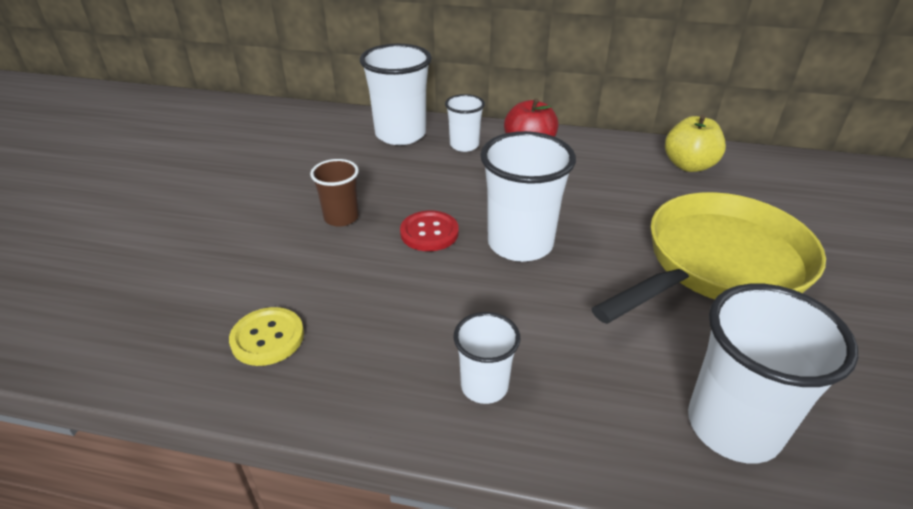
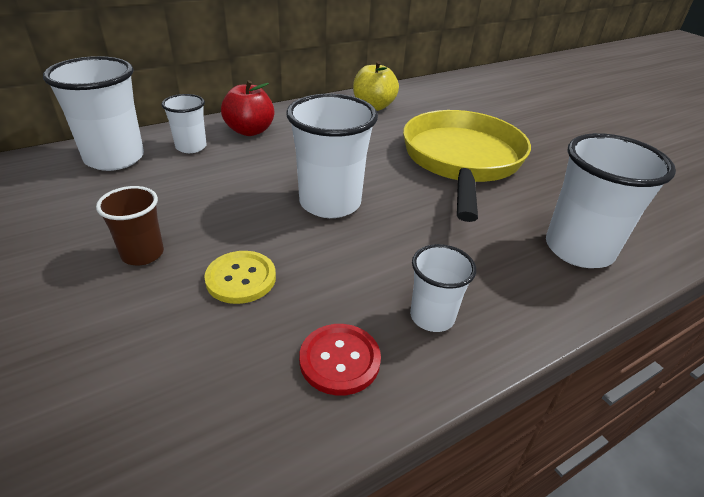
camera: 45 degrees left, 0 degrees up
(267, 338) = (202, 403): yellow button -> yellow button (241, 278)
(429, 232) = (247, 228): red button -> red button (339, 360)

